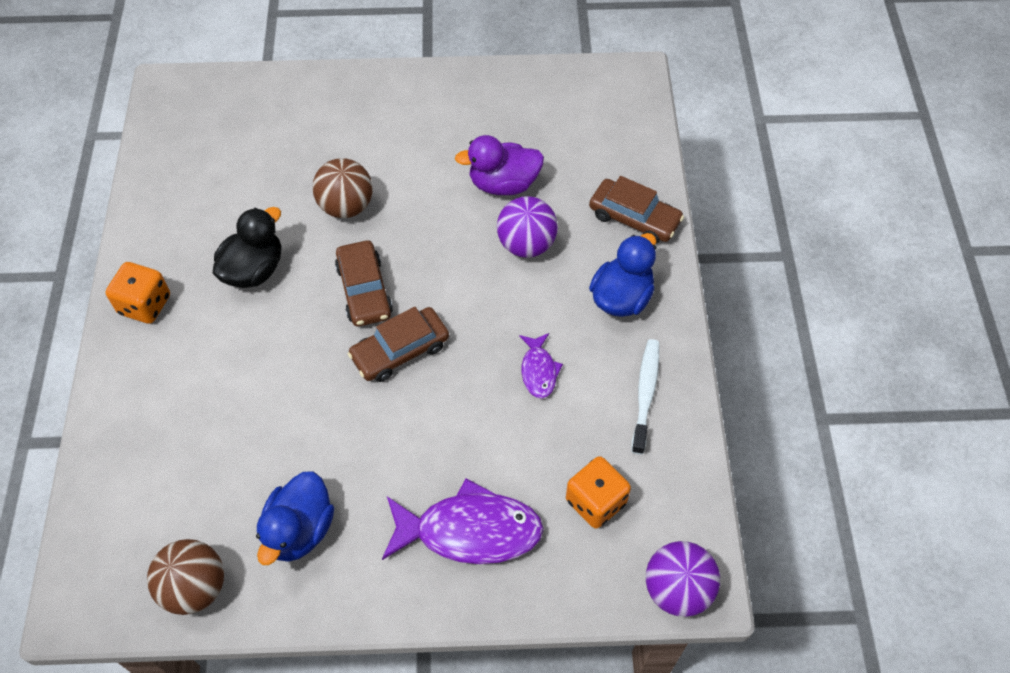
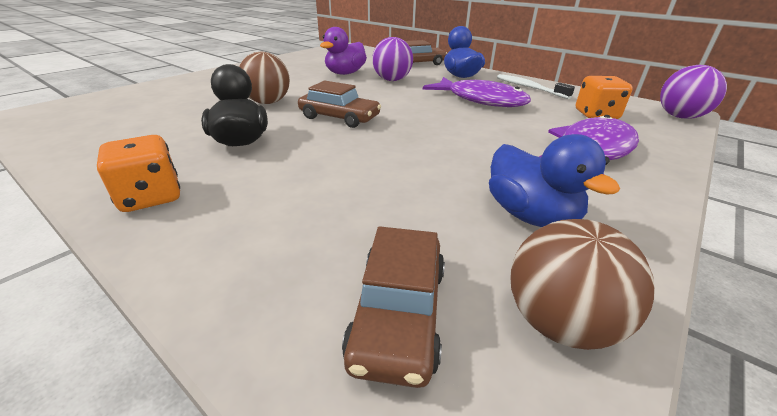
camera: 50 degrees left, 25 degrees down
(400, 350) = (406, 123): brown car -> brown car (398, 313)
(538, 371) = (481, 100): purple fish -> purple fish, size x1.96

